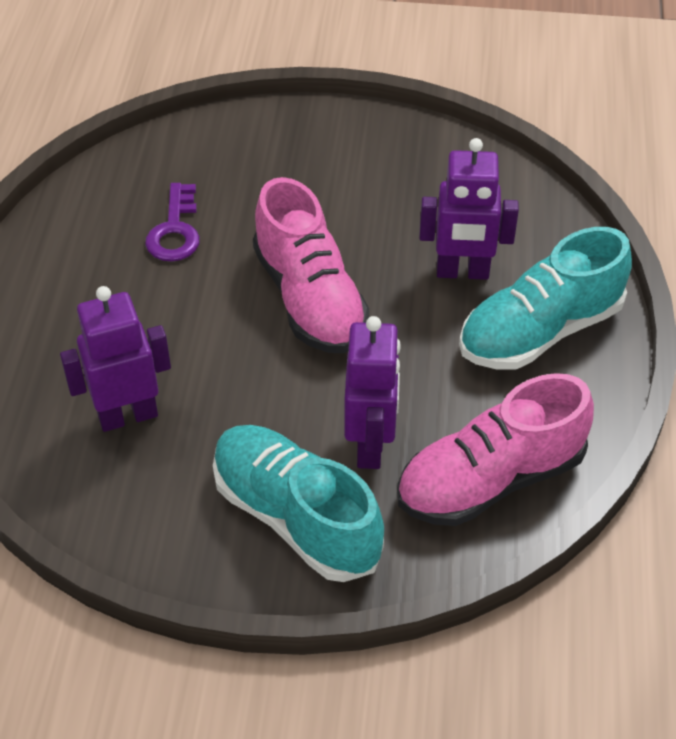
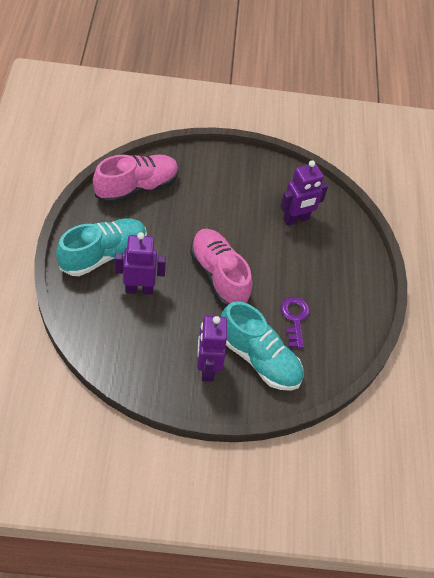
camera: 170 degrees right, 5 degrees up
(295, 517) = (218, 176): turquoise shoe -> turquoise shoe (259, 358)
(370, 445) = (188, 203): purple robot -> purple robot (207, 368)

